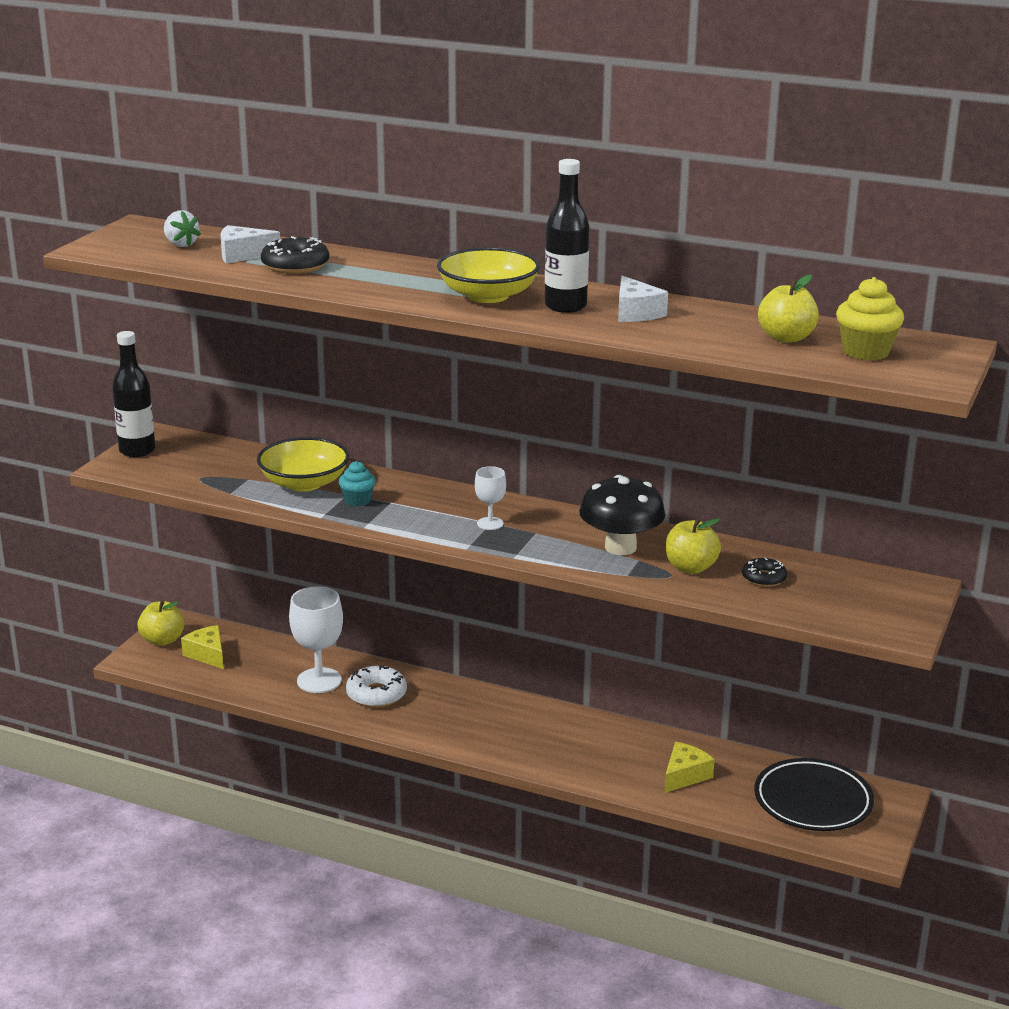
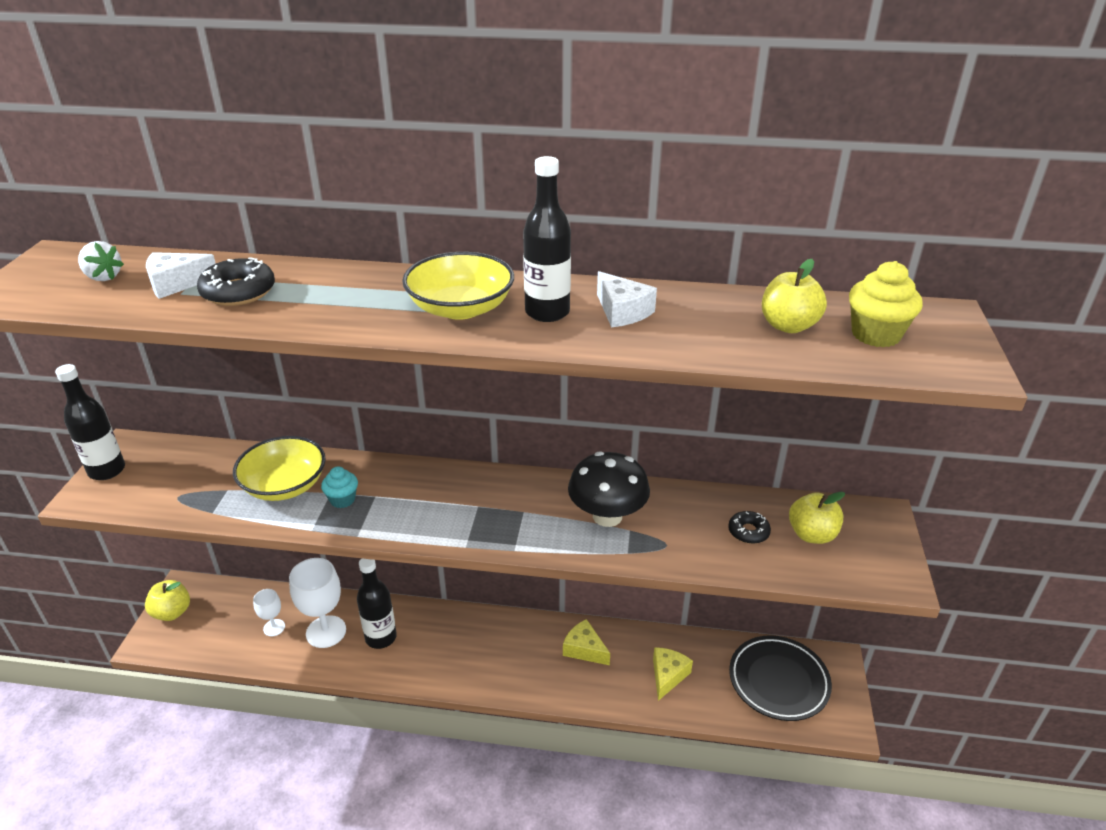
camera: 15 degrees left, 10 degrees up
(207, 654) = (217, 621): yellow cheese -> yellow cheese (584, 649)
(376, 694) = (381, 637): white donut -> black bottle
(490, 523) = (477, 507): white goblet -> white goblet (274, 627)
(690, 568) = (679, 531): yellow apple -> yellow apple (812, 534)

